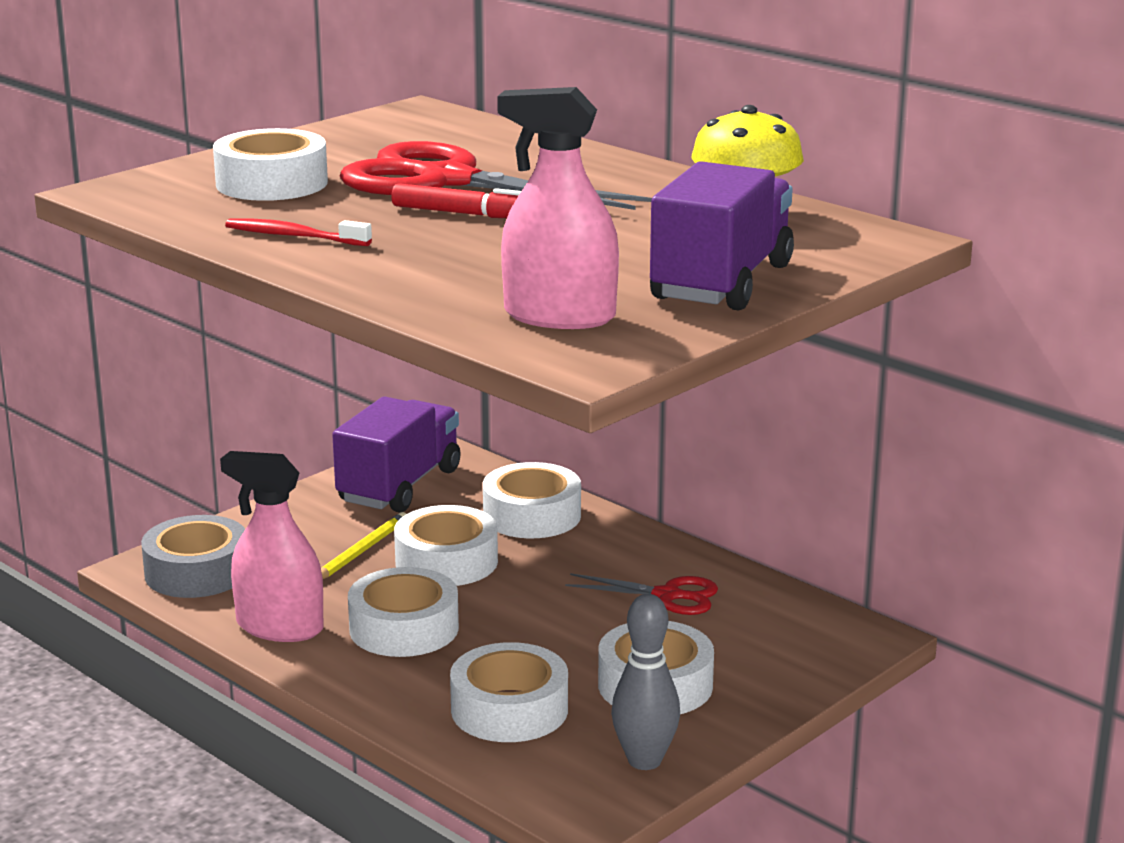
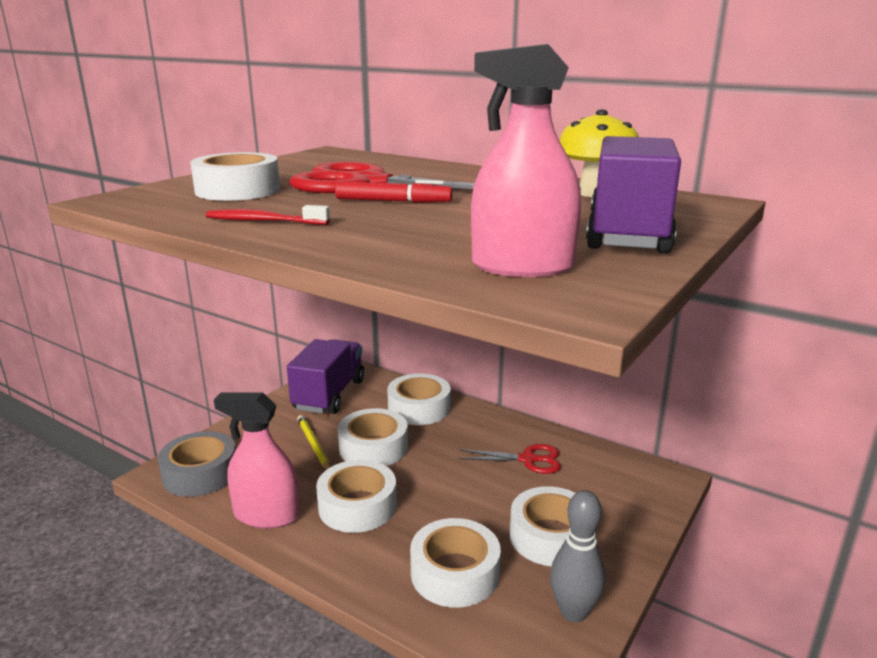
camera: 10 degrees left, 0 degrees up
(361, 551) = (314, 445): yellow pencil -> yellow pencil turned 45 degrees counterclockwise

